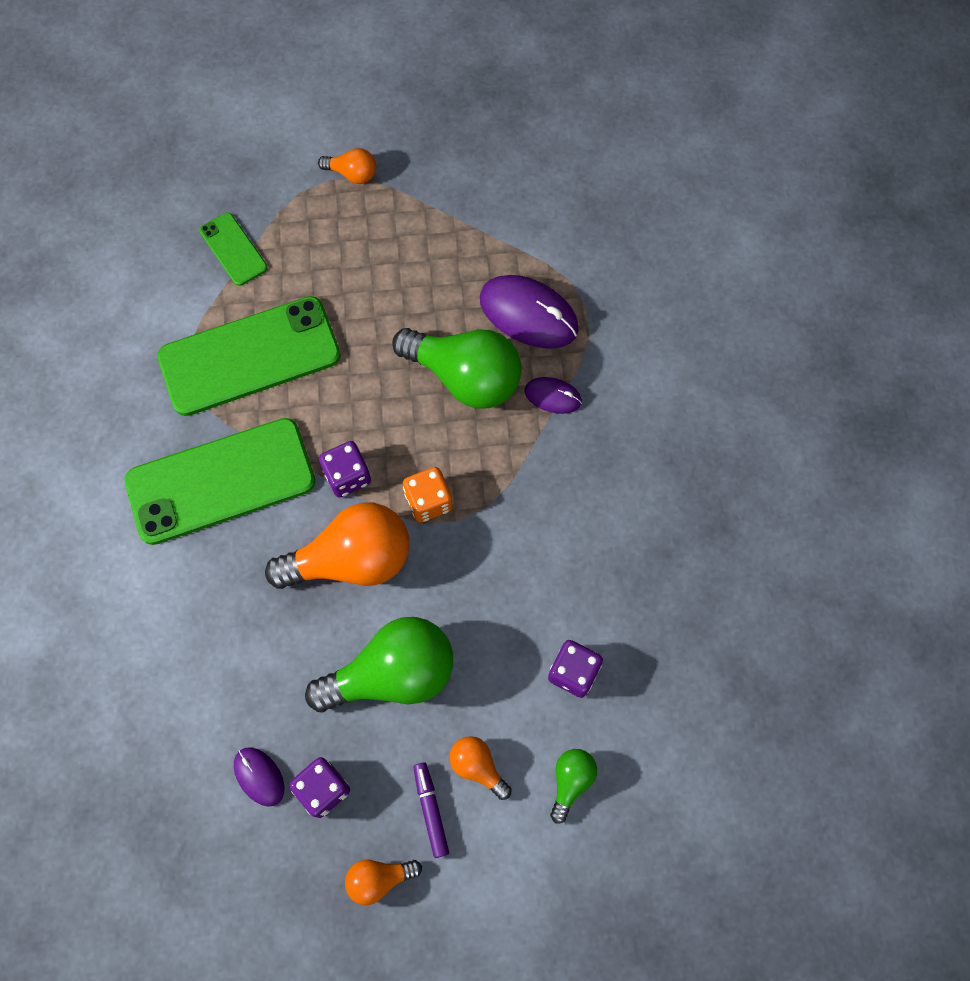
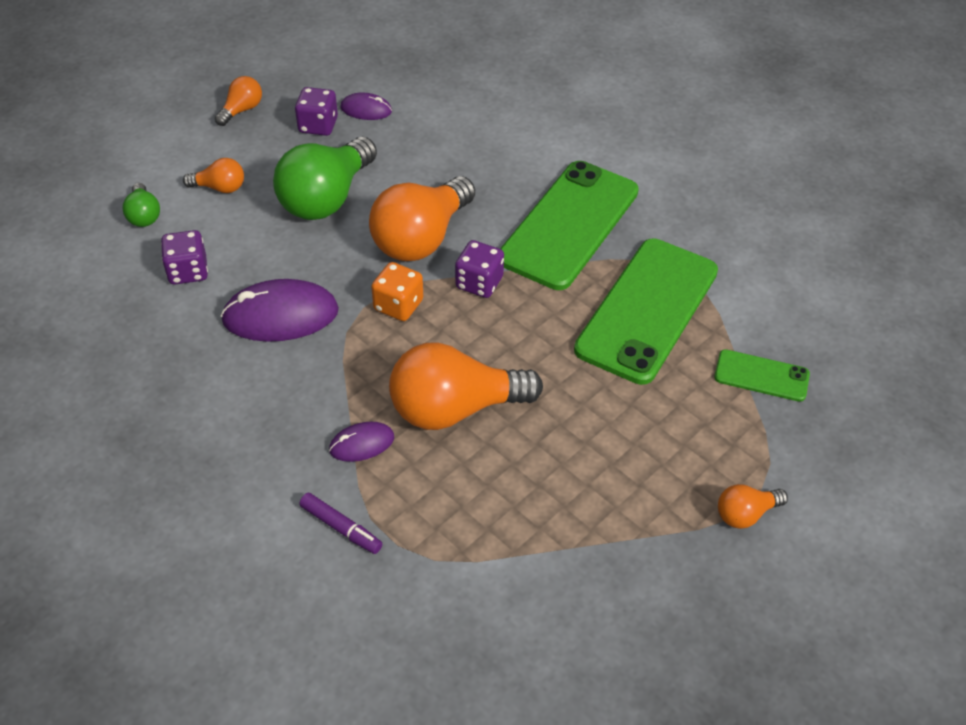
camera: 140 degrees right, 20 degrees down
(431, 810) = (235, 153): purple marker -> purple marker (341, 528)
(465, 377) = (455, 408): green light bulb -> orange light bulb
(528, 314) = (447, 499): purple mouse -> purple mouse (280, 315)

